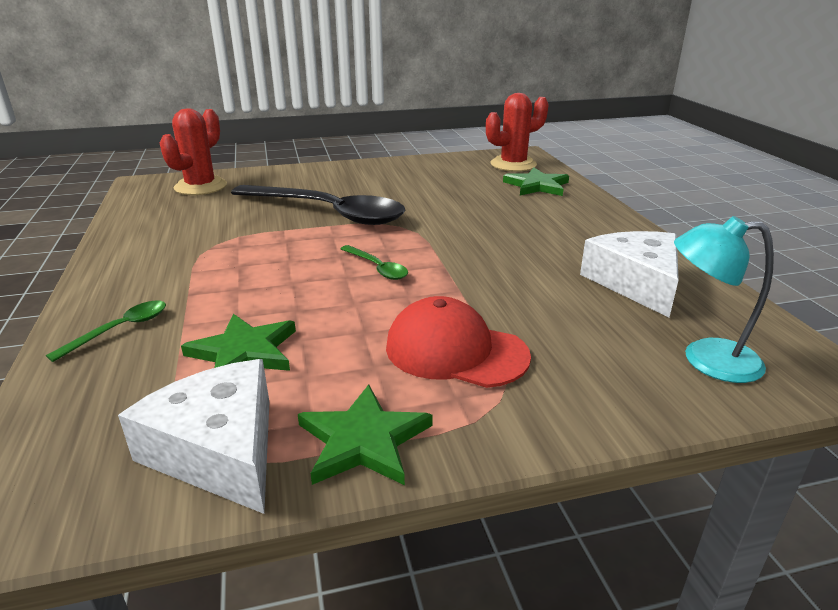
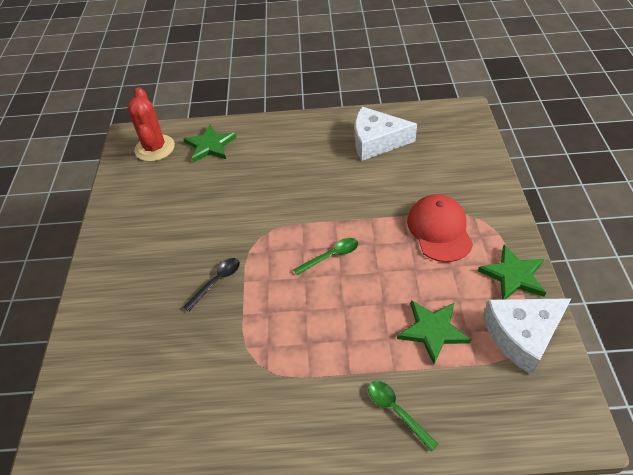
camera: 75 degrees left, 20 degrees up
(200, 187) = (96, 395): red cactus -> none
(328, 213) = (216, 282): black spoon -> black spoon, size x0.41
(455, 351) = (439, 230): red cap -> red cap turned 135 degrees clockwise
(706, 359) = (453, 142): turquoise lamp -> none

